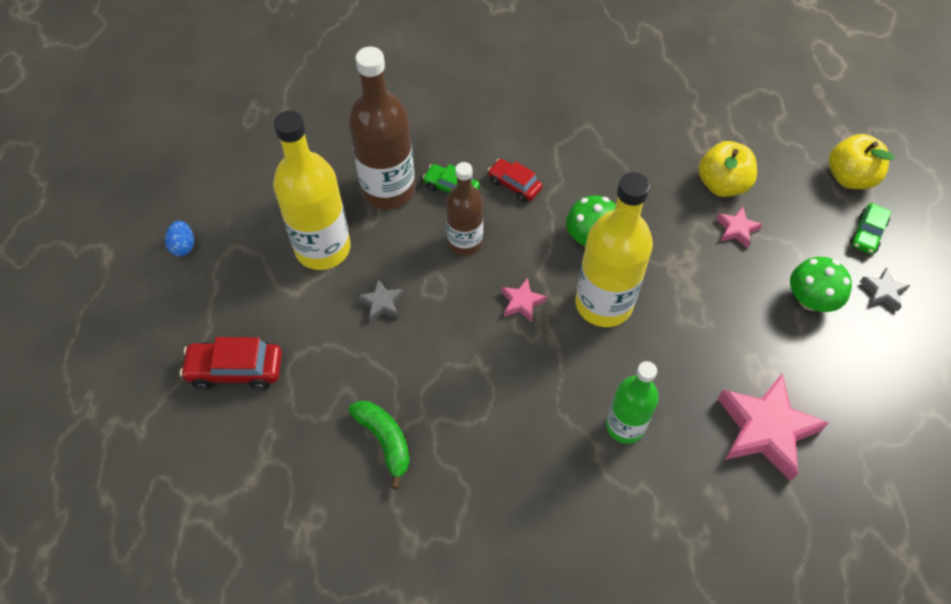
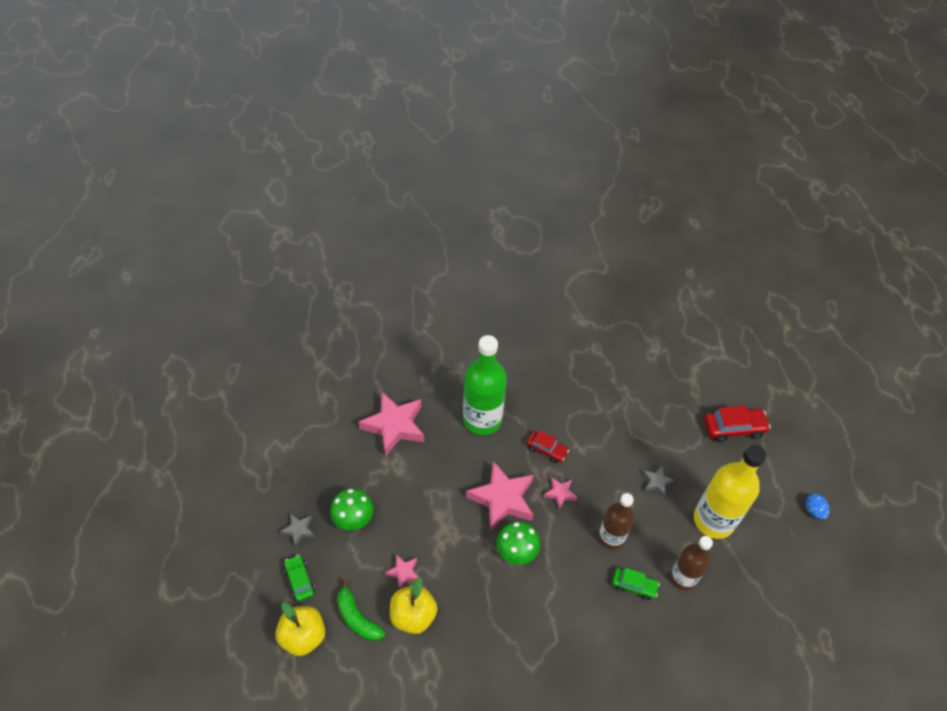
camera: 170 degrees right, 5 degrees down
(385, 441) = (626, 397): green banana -> green banana (357, 618)
(388, 190) = (683, 577): brown bottle -> brown bottle, size x0.63
(514, 185) = (584, 594): red car -> red car (546, 449)
(603, 303) = (502, 499): yellow bottle -> pink star
(625, 426) = (482, 419): green bottle -> green bottle, size x1.60
(867, 233) = (300, 580): green car -> green car turned 45 degrees counterclockwise

